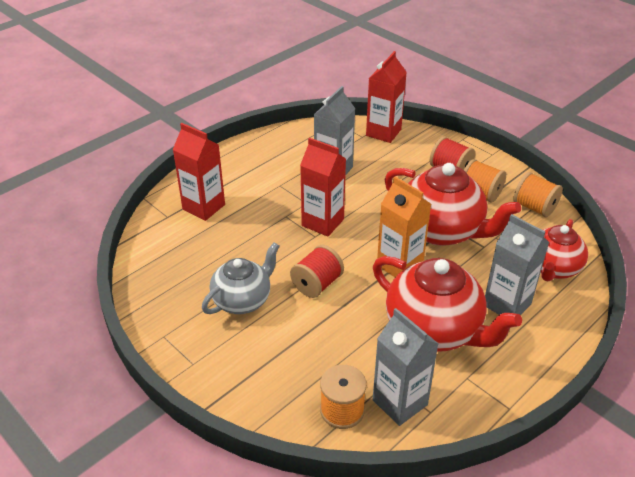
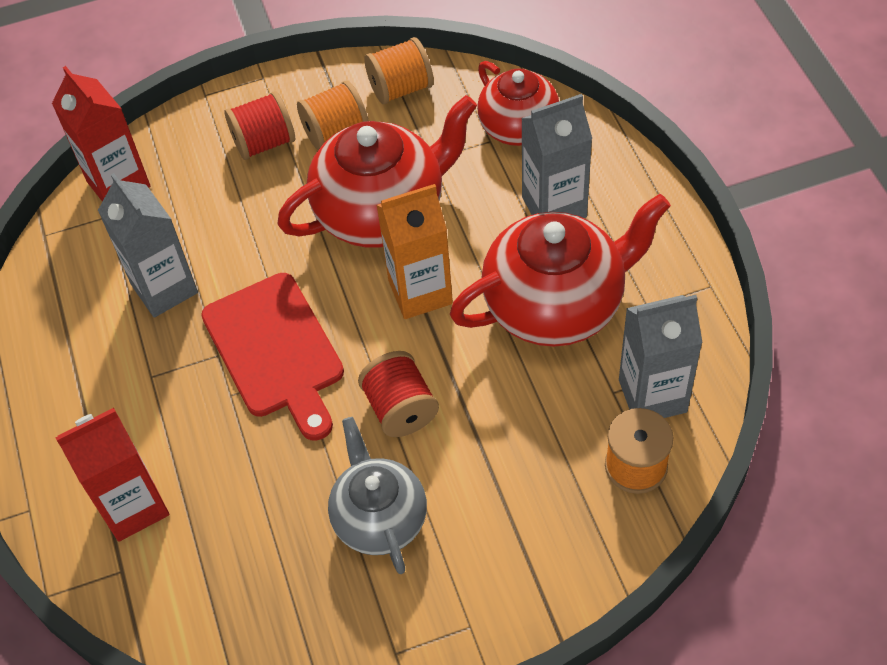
camera: 60 degrees left, 15 degrees up
(322, 222) = (276, 351): red carton -> red cutting board

